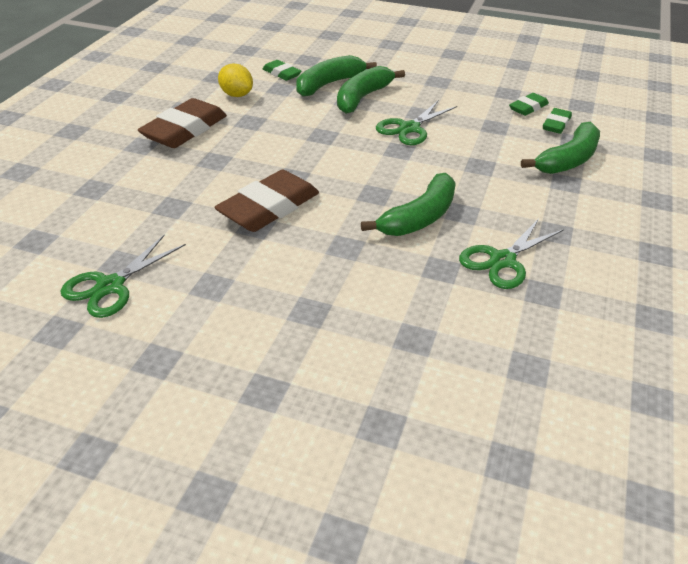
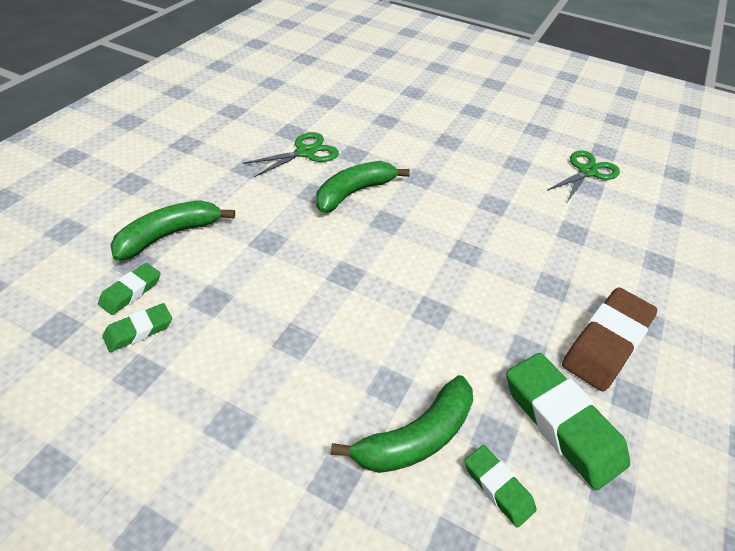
camera: 175 degrees left, 5 degrees up
(236, 95) = (561, 423): yellow lemon -> green eraser
(269, 208) = (485, 218): brown eraser -> none
(362, 97) = (367, 388): green banana -> none
(409, 128) = (321, 309): green scissors -> none

